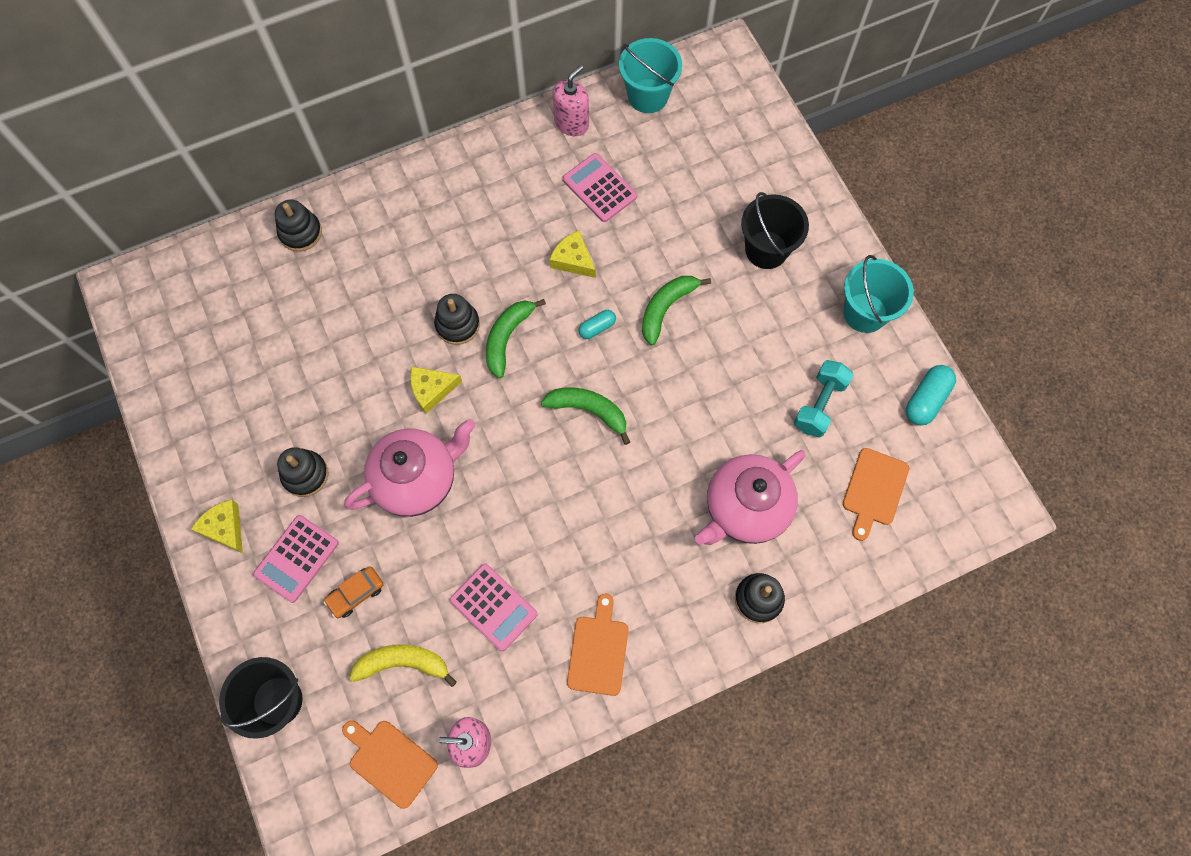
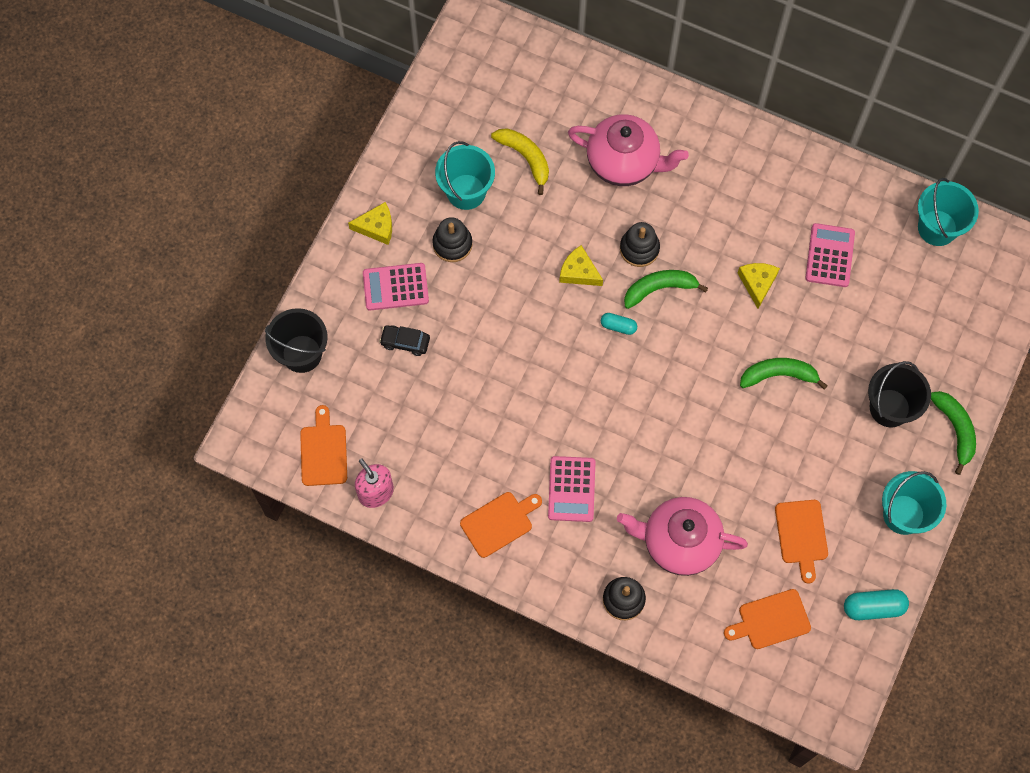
camera: 50 degrees right, 0 degrees up
(225, 528) = (376, 227): yellow cheese -> yellow cheese turned 75 degrees clockwise
(269, 422) = (466, 192): none -> turquoise bucket
(300, 233) = (611, 92): black stacking toy -> none
(356, 594) = (405, 342): orange car -> black car
(403, 663) = (387, 408): yellow banana -> yellow banana (525, 158)
(417, 479) = (511, 315): pink teapot -> pink teapot (624, 162)
(493, 607) = (470, 433): pink calculator -> pink calculator (571, 489)
(571, 123) = (863, 194): pink soap dispenser -> none
(588, 410) = (656, 384): green banana -> green banana (955, 429)
(597, 328) = (721, 341): turquoise capsule -> turquoise capsule (618, 326)
(819, 404) = (801, 535): turquoise dumbbell -> orange cutting board

